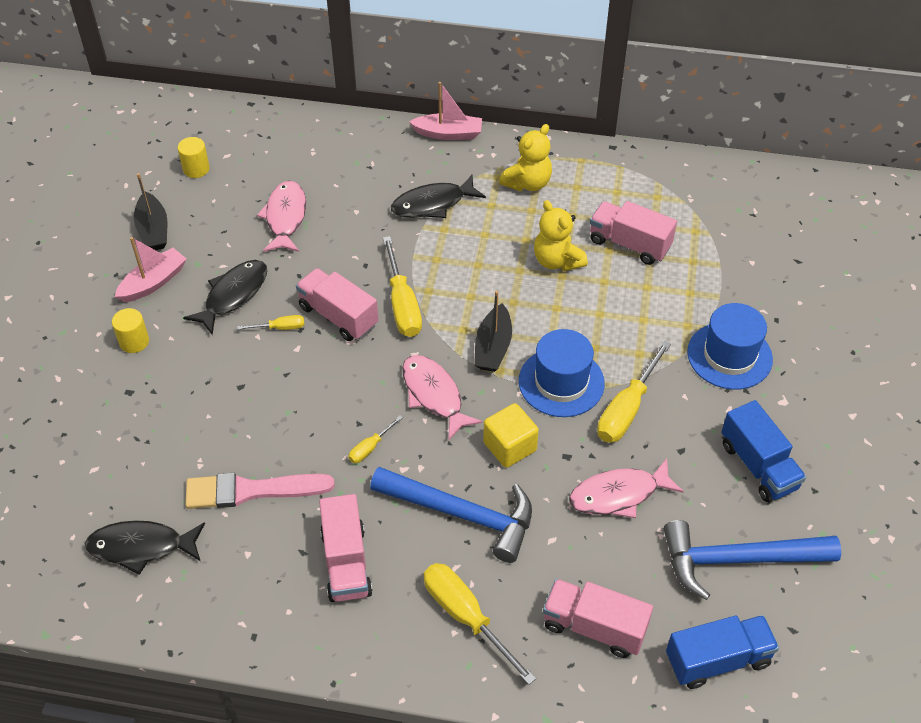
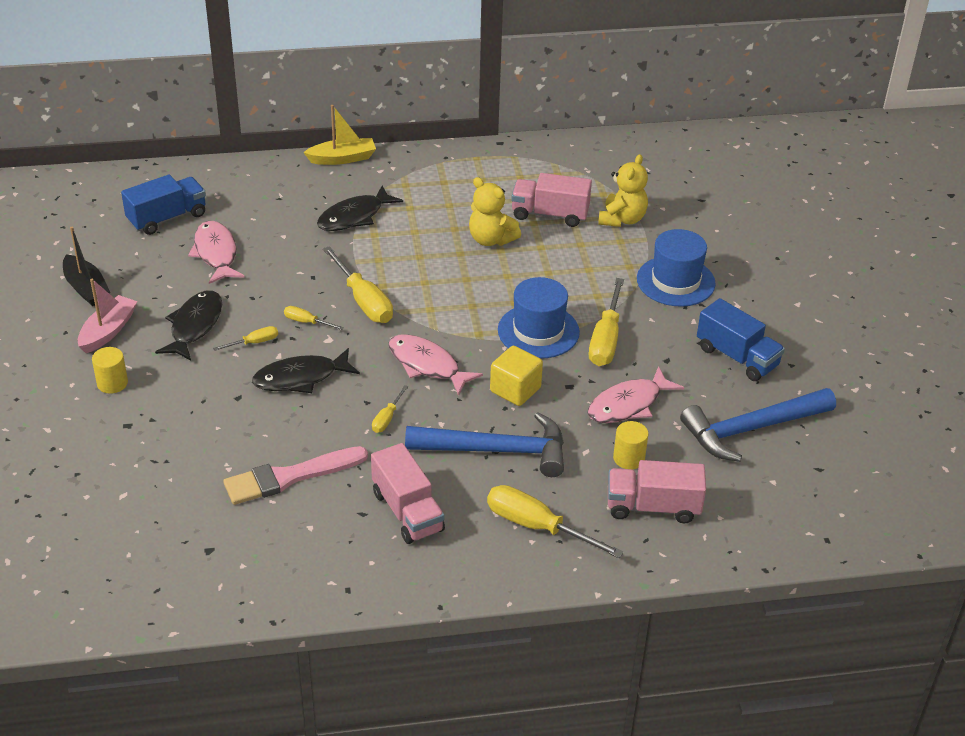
camera: 20 degrees left, 10 degrees down
(141, 547) = (203, 546): black fish -> black fish (300, 378)
(196, 169) = (105, 230): yellow cylinder -> yellow cylinder (629, 458)
(338, 316) = (306, 322): pink truck -> yellow screwdriver
(448, 133) = (342, 158): pink boat -> yellow boat
(493, 347) = (464, 317): black boat -> none
(527, 183) = (435, 184): yellow teddy bear -> yellow teddy bear (622, 219)
(717, 660) = (767, 505): blue truck -> blue truck (167, 218)

